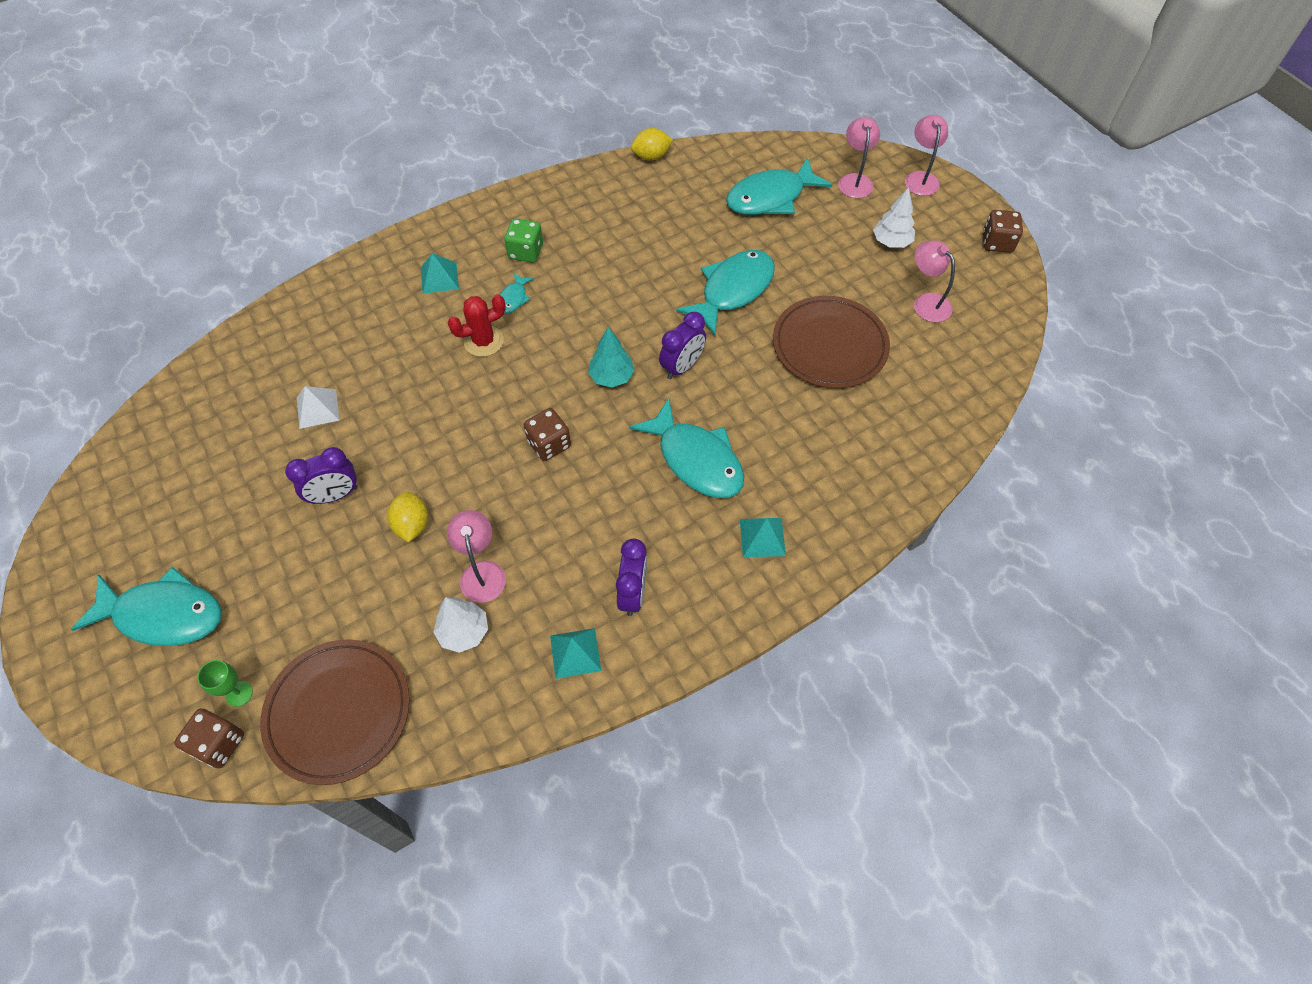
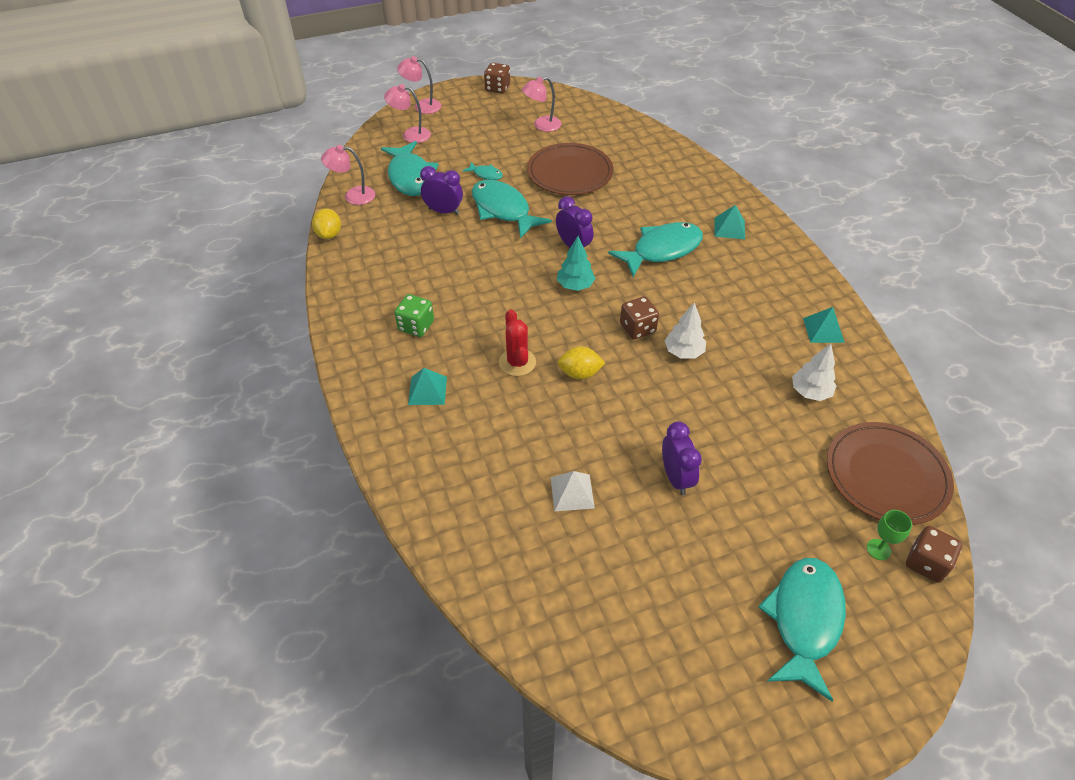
camera: 80 degrees left, 10 degrees down
(412, 525) = (711, 421): yellow lemon -> yellow lemon (580, 373)
(482, 572) = (757, 378): pink lamp -> pink lamp (353, 196)
(514, 298) = (471, 338): turquoise fish -> turquoise fish (486, 174)
(632, 594) = (774, 295): purple clock -> purple clock (443, 211)
(891, 242) = (480, 129): white tree -> white tree (683, 352)

